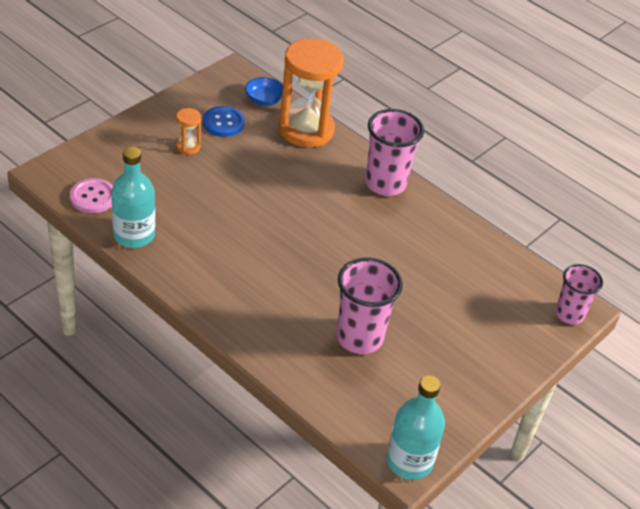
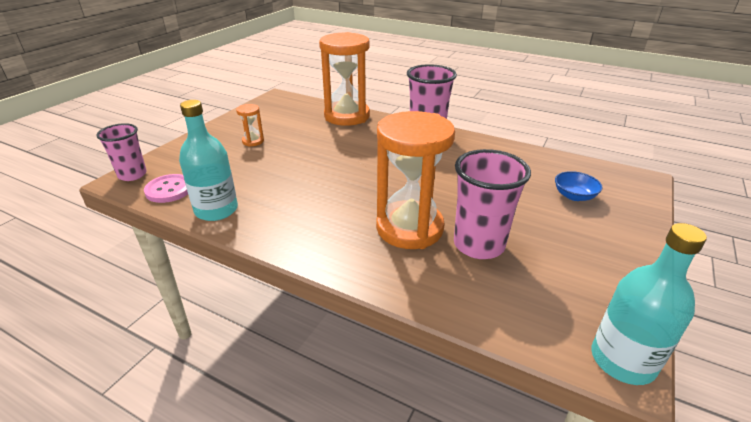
camera: 10 degrees left, 10 degrees down
(223, 123) = (278, 123): blue button -> none
(264, 100) = (306, 107): blue bowl -> blue bowl (574, 196)
(305, 303) = (409, 228): none -> orange hourglass
(569, 314) = (638, 185): pink cup -> pink cup (132, 175)

